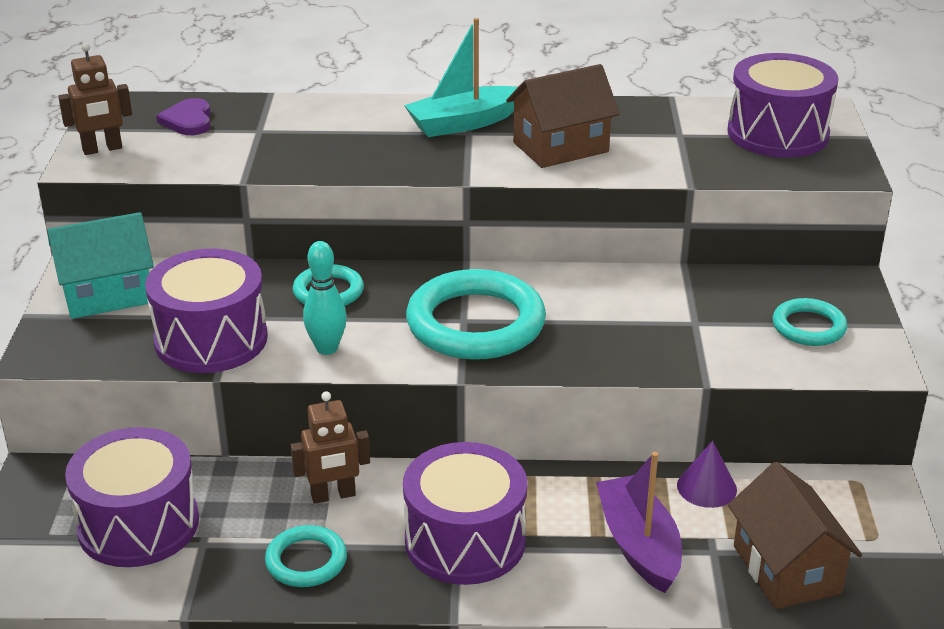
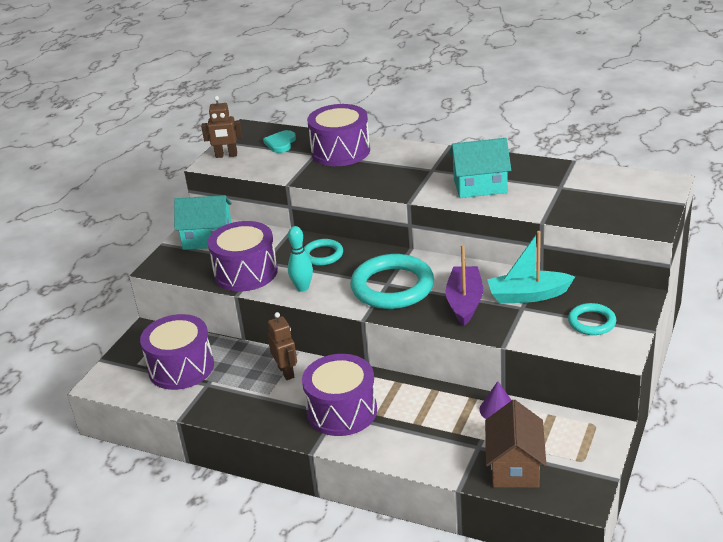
camera: 25 degrees right, 0 degrees up
(188, 120) = (280, 143): purple heart -> turquoise heart
(306, 561) = (253, 404): turquoise ring -> none
(333, 495) = (286, 372): brown robot -> brown robot turned 120 degrees counterclockwise
(463, 123) = (432, 163): turquoise boat -> turquoise boat (528, 295)
(560, 147) = (480, 186): brown house -> turquoise house
(639, 545) = (437, 434): purple boat -> purple boat (464, 302)
(777, 133) = (624, 194): purple drum -> purple drum (340, 151)

